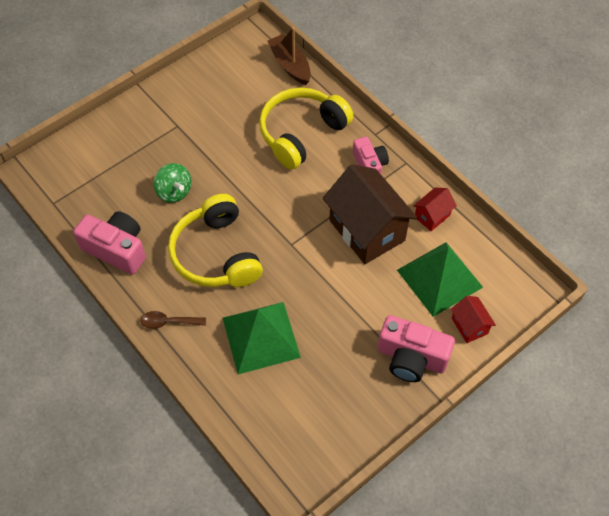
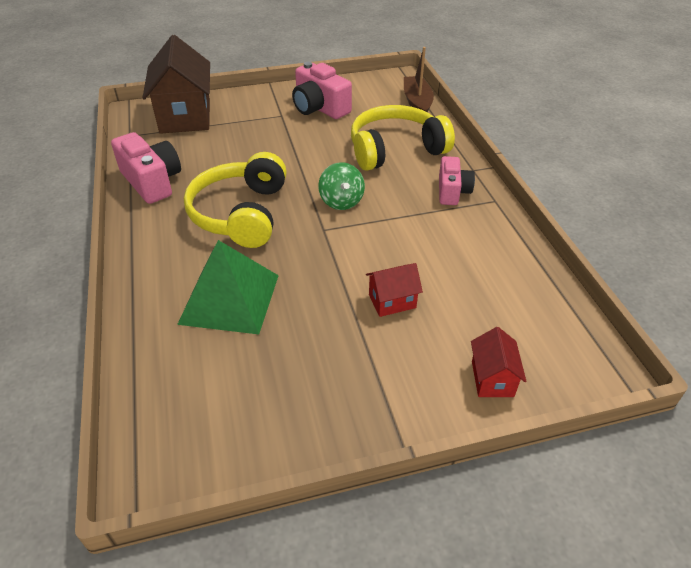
camera: 25 degrees right, 15 degrees down
(168, 322) = (147, 252): brown spoon -> none
(174, 192) = (240, 157): green spinning top -> green spinning top (341, 201)
(367, 230) = (415, 243): brown house -> brown house (185, 116)
(411, 358) = (393, 385): pink camera -> pink camera (319, 108)
(432, 216) = (501, 253): red house -> red house (392, 301)
(439, 278) = (478, 315): green pyramid -> none

